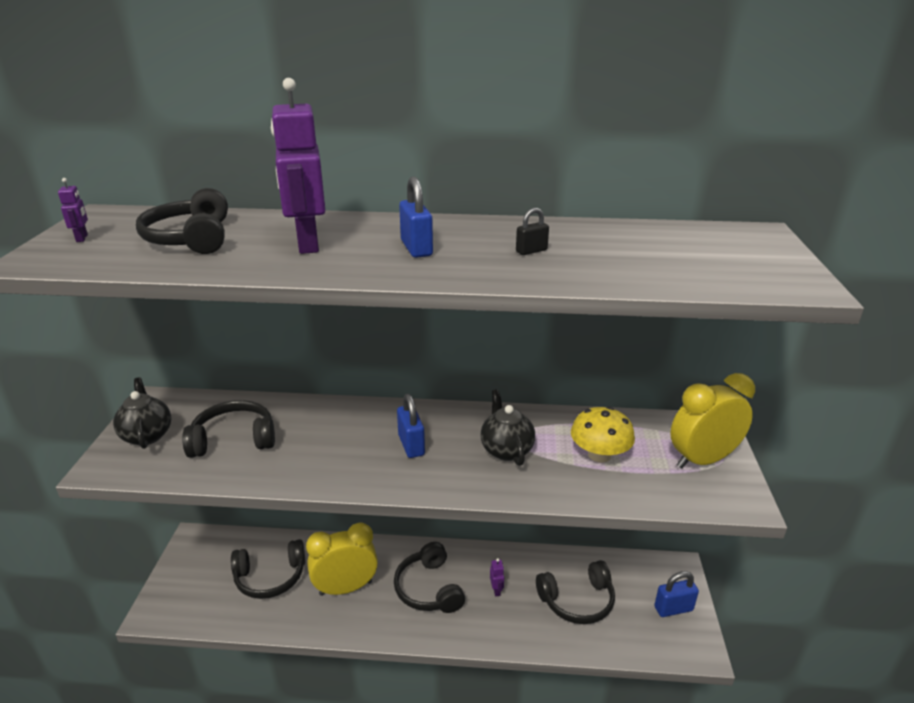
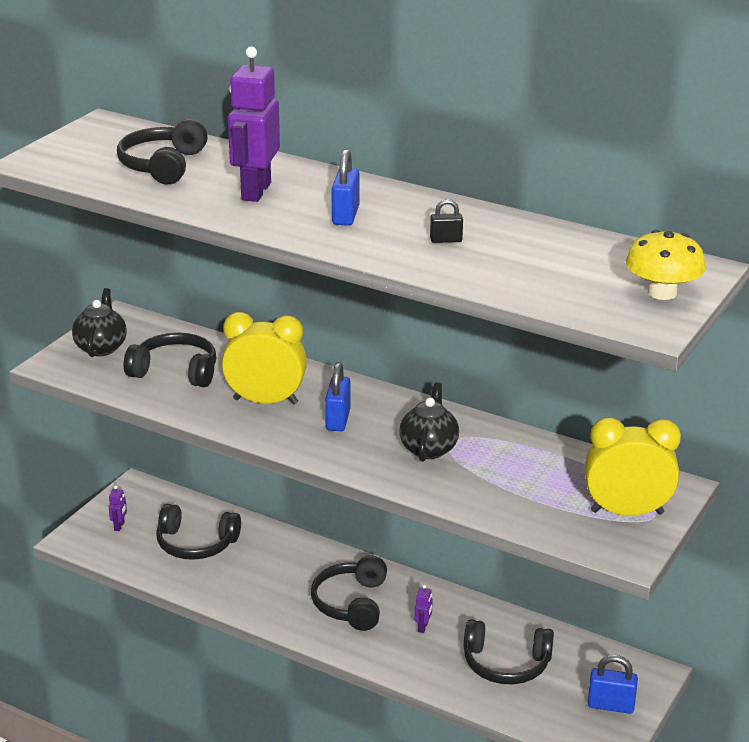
camera: 25 degrees right, 0 degrees up
(82, 238) = (77, 147): purple robot -> purple robot (119, 526)
(345, 588) = (266, 576): yellow clock -> yellow clock (265, 401)
(599, 454) = (521, 478): yellow mushroom -> yellow mushroom (662, 292)

